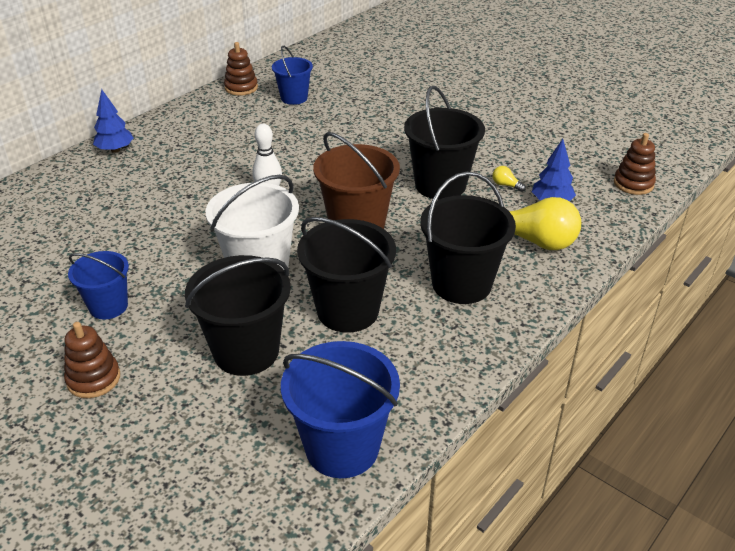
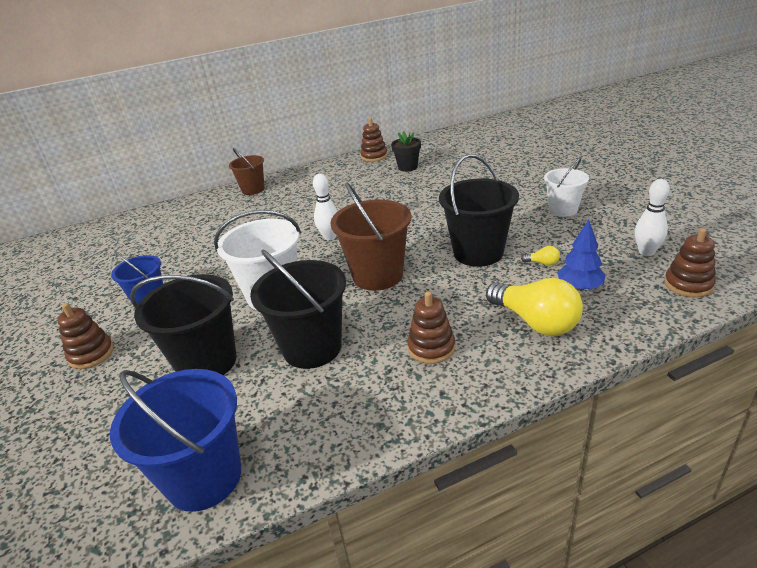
camera: 30 degrees right, 5 degrees down
(115, 150) = (253, 189): blue tree -> brown bucket
(294, 98) = (407, 167): blue bucket -> black flower pot
(461, 284) = (431, 348): black bucket -> brown stacking toy
(490, 128) = (563, 210): none -> white bucket
(506, 185) = (542, 263): yellow light bulb -> yellow light bulb turned 135 degrees clockwise
(586, 159) = (646, 252): none -> white bowling pin

